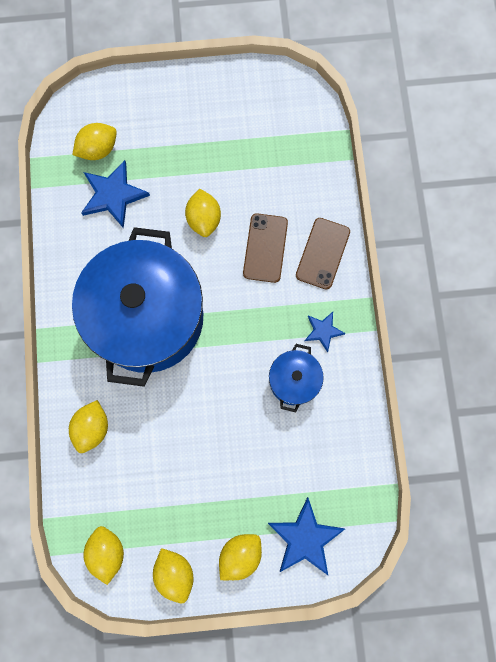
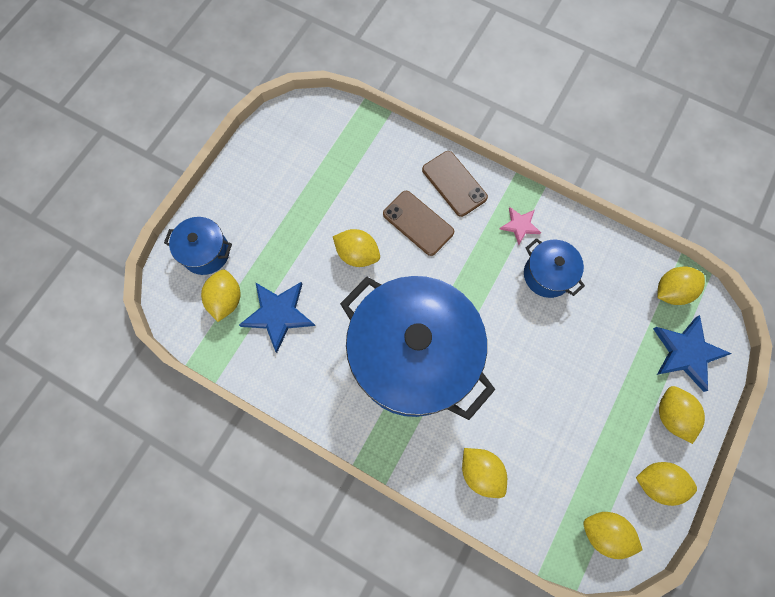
camera: 55 degrees left, 5 degrees down
(125, 108) = (206, 252): none -> blue pot
(323, 331) = (520, 225): blue star -> pink star
(353, 494) = (671, 291): none -> yellow lemon

